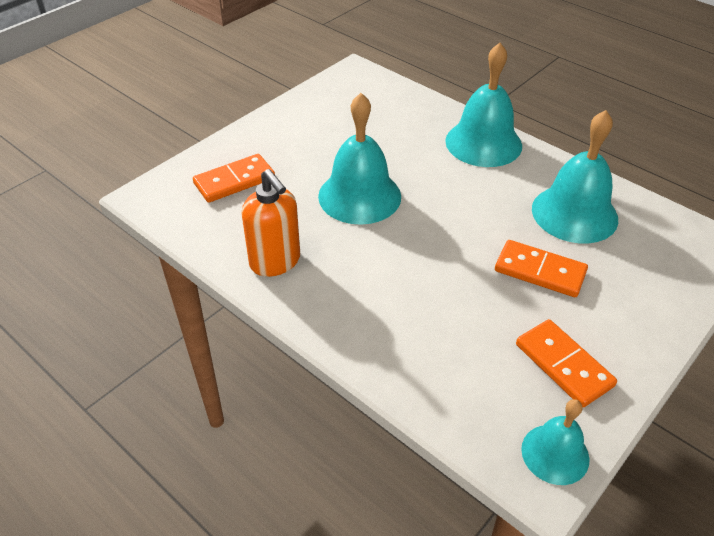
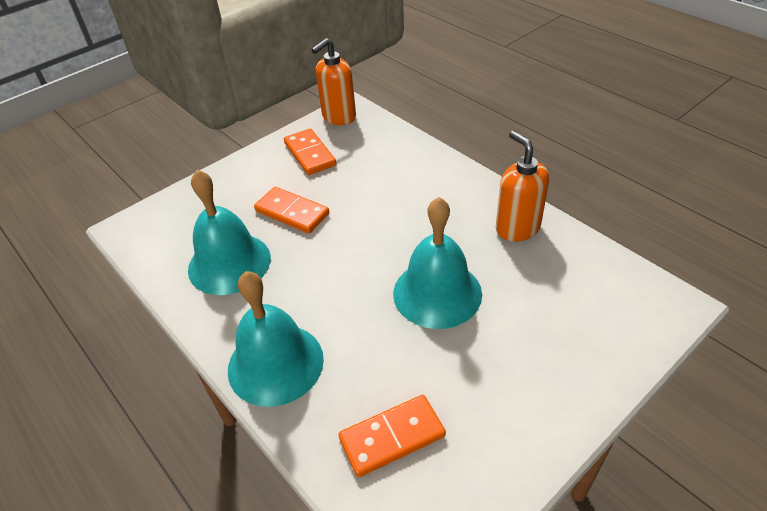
camera: 170 degrees left, 0 degrees up
(234, 181) = (579, 320): orange domino -> orange domino (392, 437)
(555, 454) = (338, 117): turquoise bell -> orange soap dispenser

